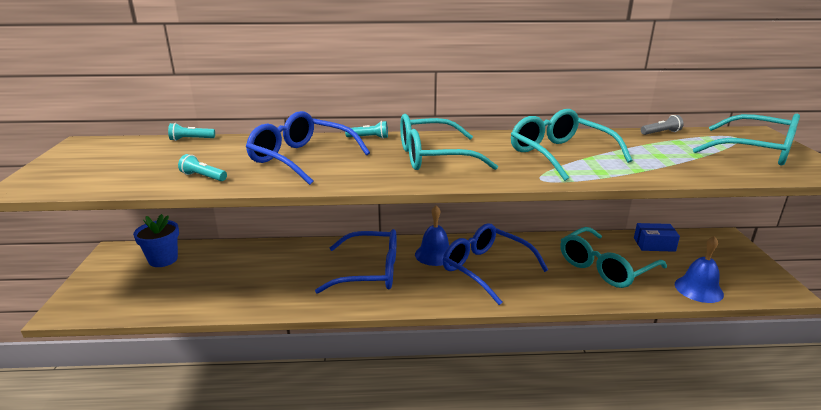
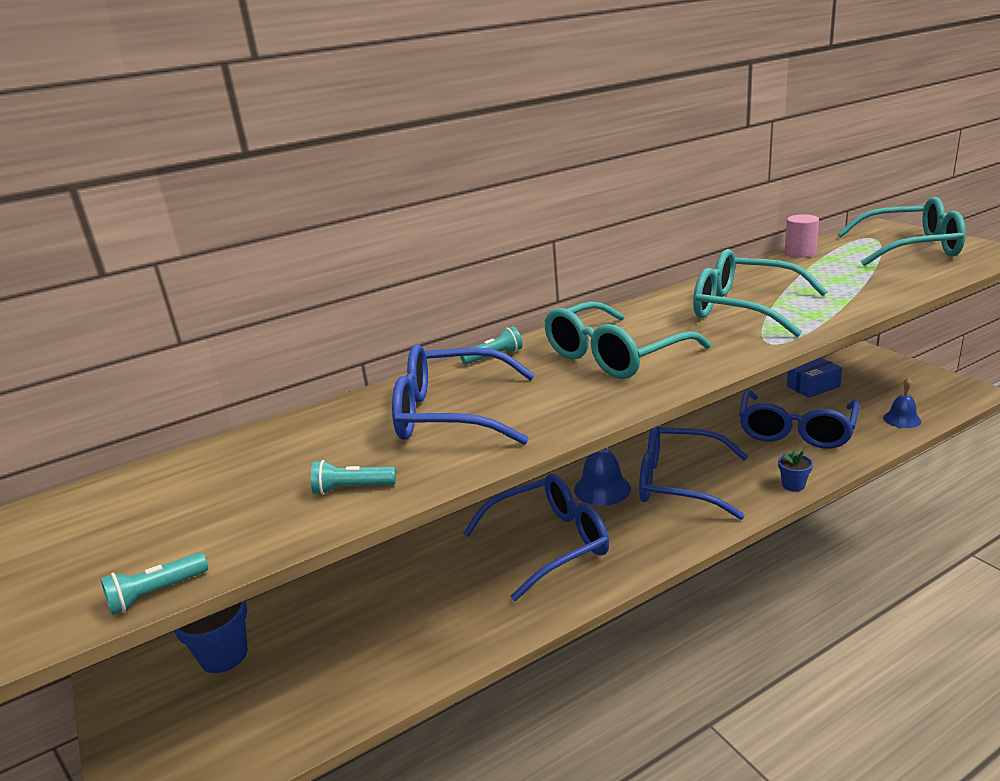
camera: 25 degrees left, 0 degrees up
(191, 139) = (233, 442): turquoise flashlight -> turquoise flashlight (156, 593)
(560, 299) = (793, 485): none -> blue flower pot
(605, 267) = (796, 431): turquoise glasses -> blue glasses
(661, 133) = (800, 253): grey flashlight -> pink cylinder
(698, 289) = (902, 419): blue bell -> blue bell, size x0.65

